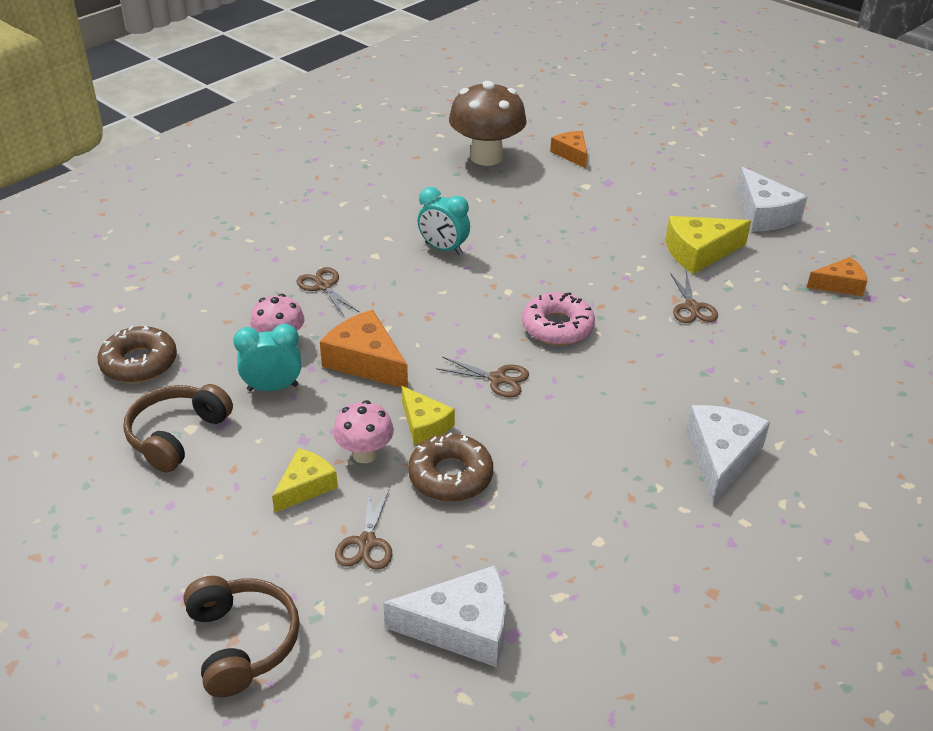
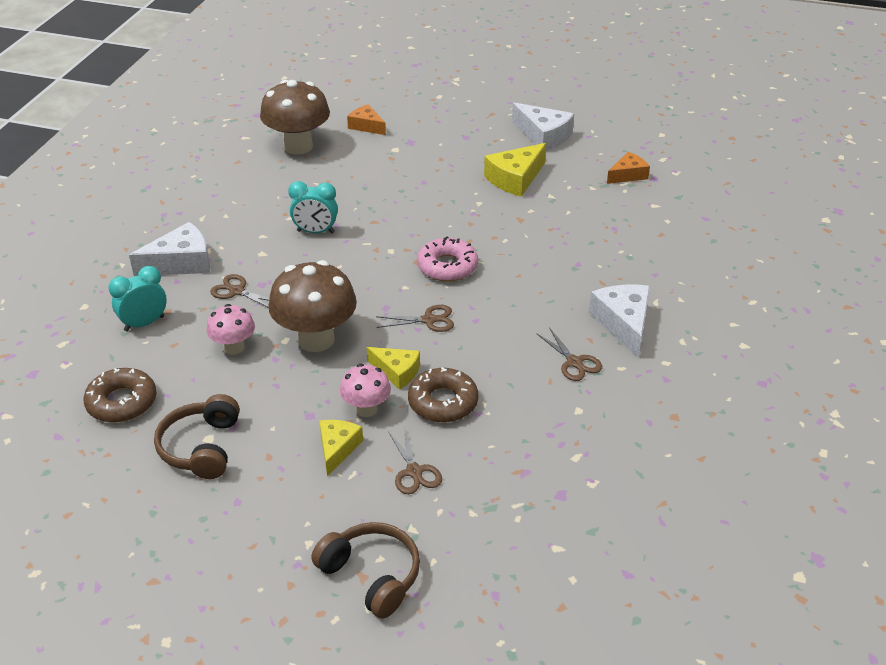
camera: 25 degrees left, 0 degrees up
(273, 388) = (254, 384): turquoise clock -> turquoise clock (144, 323)
(365, 361) = (316, 339): orange cheese -> brown mushroom
(462, 628) = (524, 503): white cheese -> white cheese (181, 263)
(692, 307) = (536, 222): brown scissors -> brown scissors (574, 362)

